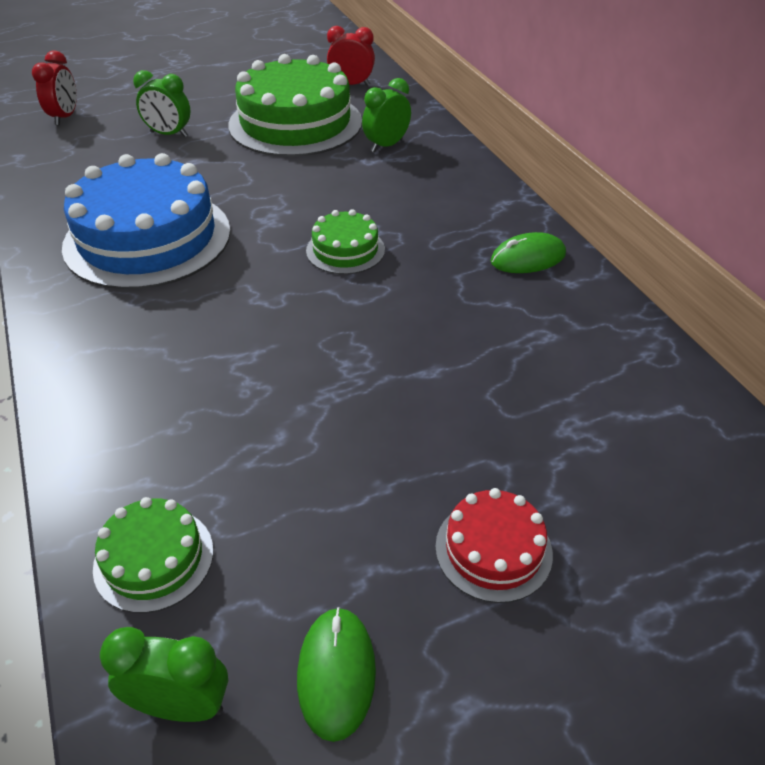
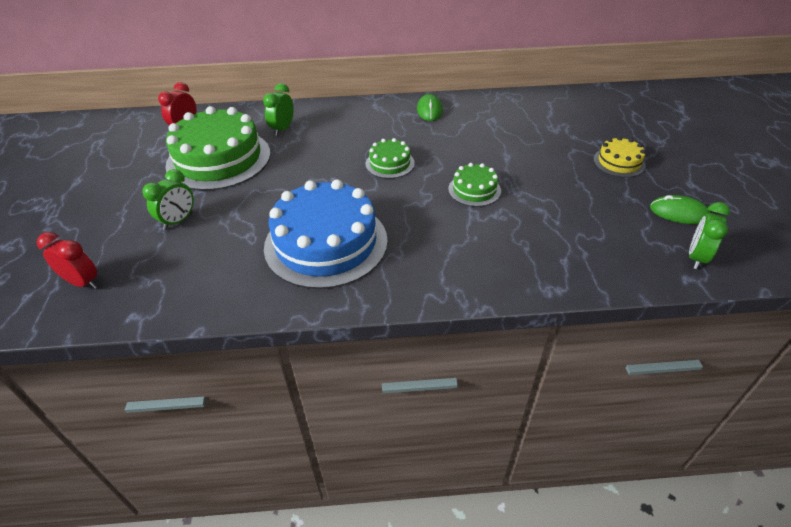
camera: 70 degrees left, 0 degrees up
(154, 558) = (616, 260): green cake -> green cake (474, 190)
(386, 145) = (282, 129): green clock -> green clock turned 45 degrees clockwise
(493, 549) = (619, 162): red cake -> yellow cake

